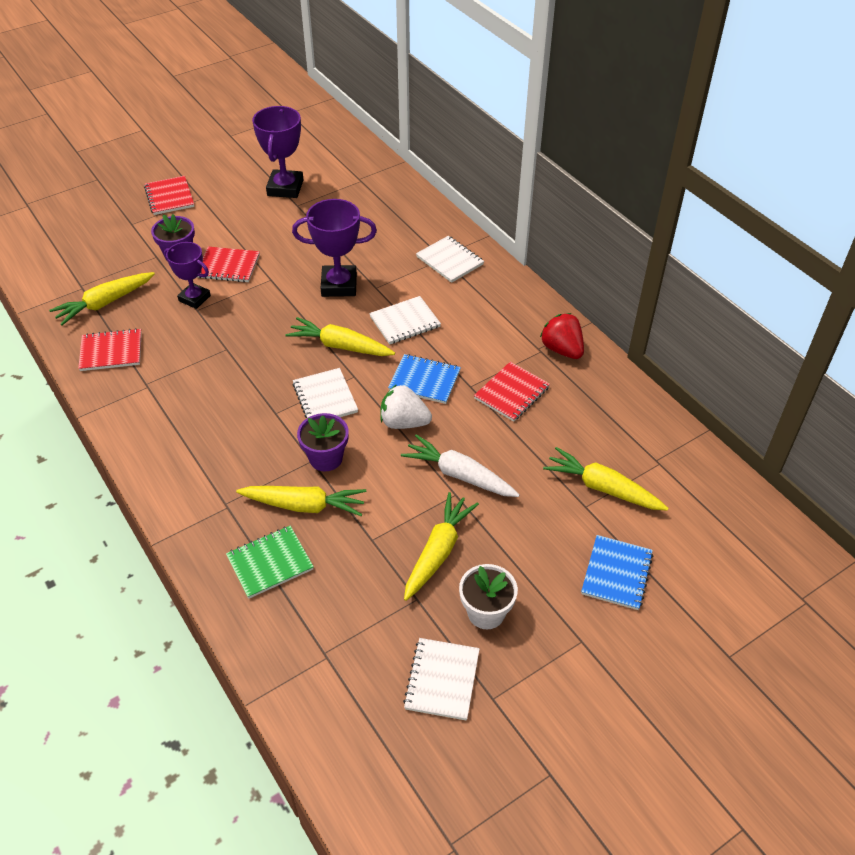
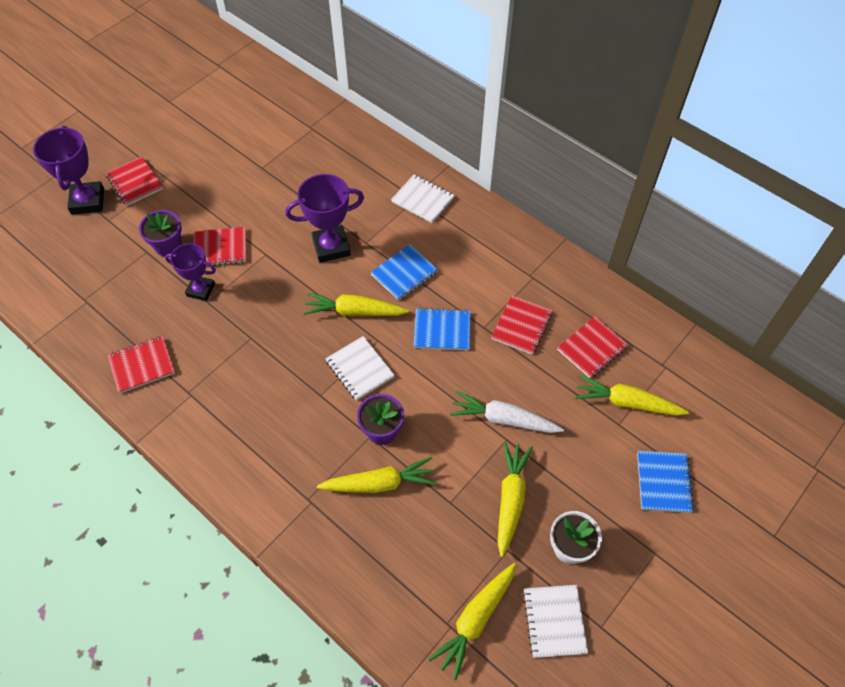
camera: 15 degrees left, 10 degrees up
(105, 303) = (115, 314): yellow carrot -> yellow carrot (475, 620)
(270, 563) = (369, 548): green notebook -> none
(285, 188) = (244, 150): purple trophy -> purple trophy (88, 201)
(404, 422) = (438, 378): white strawberry -> none
(405, 322) = (404, 273): white notebook -> blue notebook
(562, 349) = (550, 272): red strawberry -> none
(582, 429) = (592, 348): none -> red notebook

